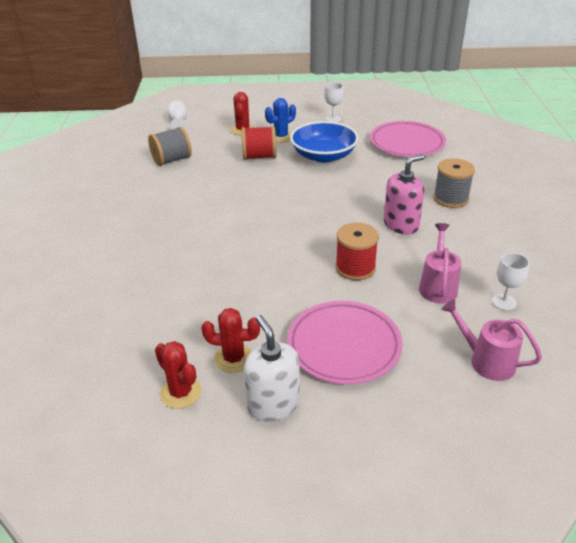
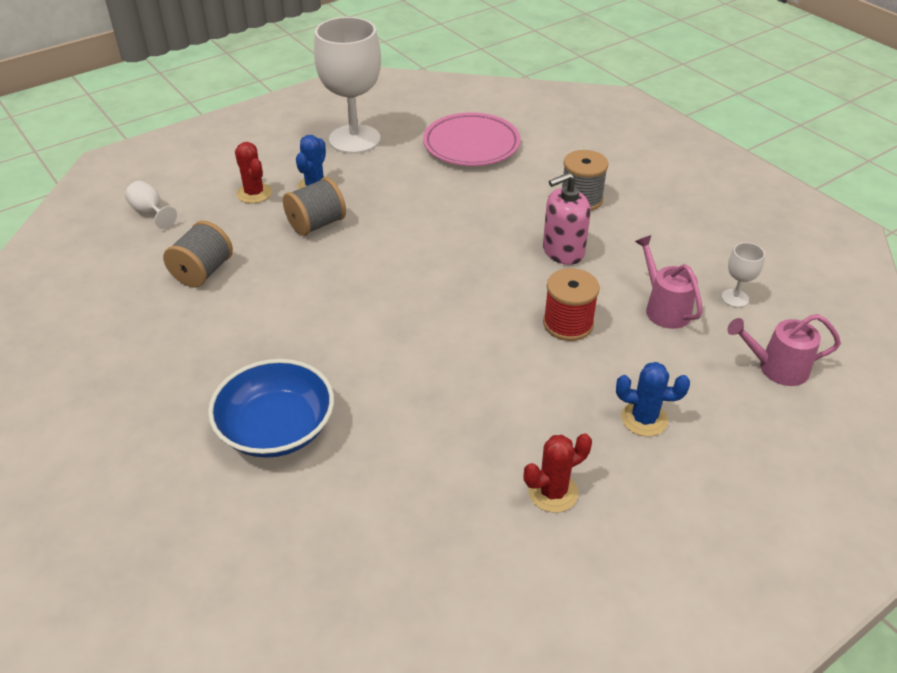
camera: 35 degrees left, 5 degrees up
(180, 392) = (540, 562): red cactus -> none
(259, 157) = (316, 224): red spool -> grey spool
(273, 404) = (643, 520): white soap dispenser -> none
(323, 156) = (394, 194): blue bowl -> blue bowl (276, 428)
(333, 119) = (354, 139): white goblet -> white goblet, size x2.39
(344, 346) = (644, 419): pink plate -> blue cactus
(401, 225) = (563, 251): pink soap dispenser -> pink soap dispenser turned 135 degrees counterclockwise

